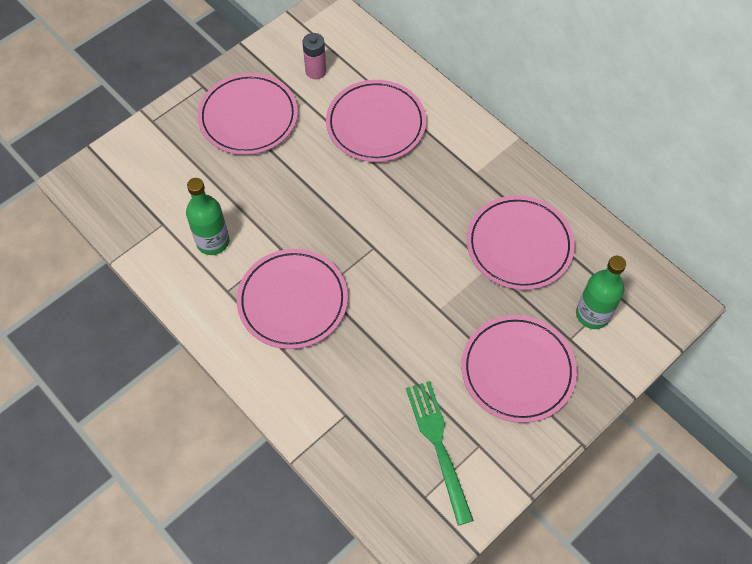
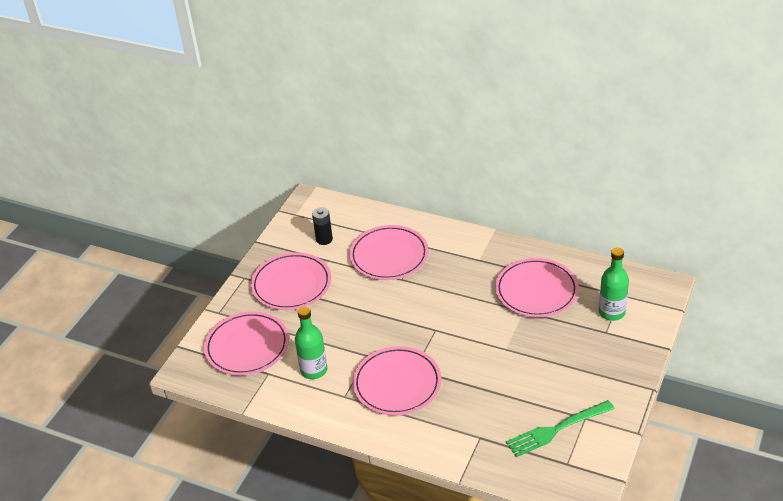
camera: 20 degrees left, 20 degrees down
(315, 71) = (324, 239): pink battery -> black battery
(438, 445) = (557, 429): green fork -> green fork turned 75 degrees counterclockwise
(517, 370) = (582, 364): pink plate -> pink plate (247, 346)

